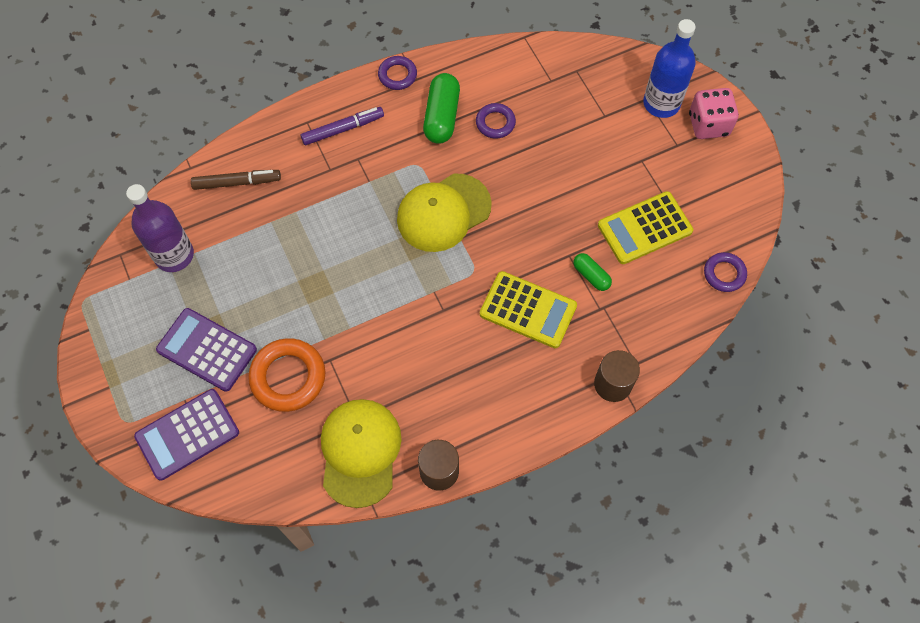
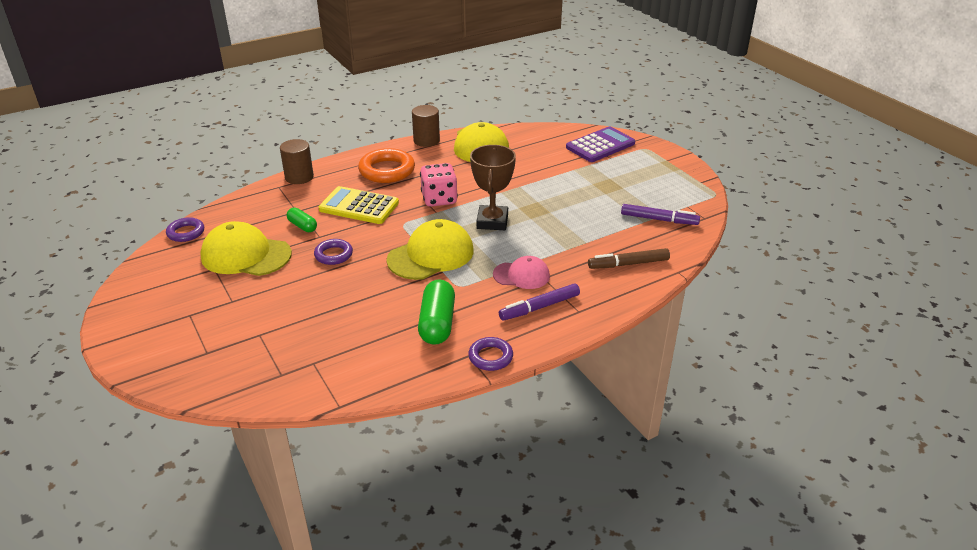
camera: 175 degrees right, 30 degrees down
(174, 255) = (659, 219): purple bottle -> purple marker
(207, 350) = (605, 177): purple calculator -> none
(288, 377) = (540, 169): orange ring -> orange ring (387, 170)
(352, 174) = (521, 275): none -> pink cap
(369, 267) = (492, 221): none -> brown trophy
(495, 123) = (379, 321): purple ring -> purple ring (333, 255)
(645, 228) = (246, 255): yellow calculator -> yellow cap
(661, 103) = (192, 349): blue bottle -> none
(708, 124) = (147, 333): pink dice -> pink dice (439, 199)

